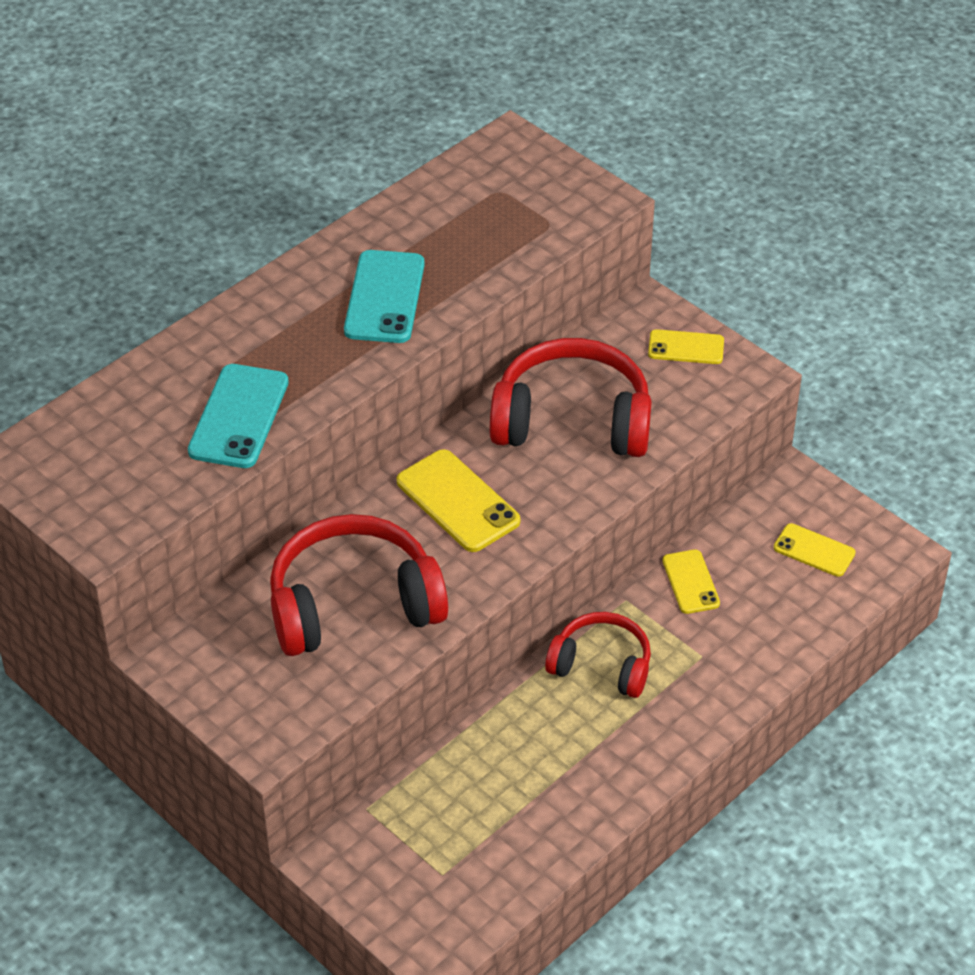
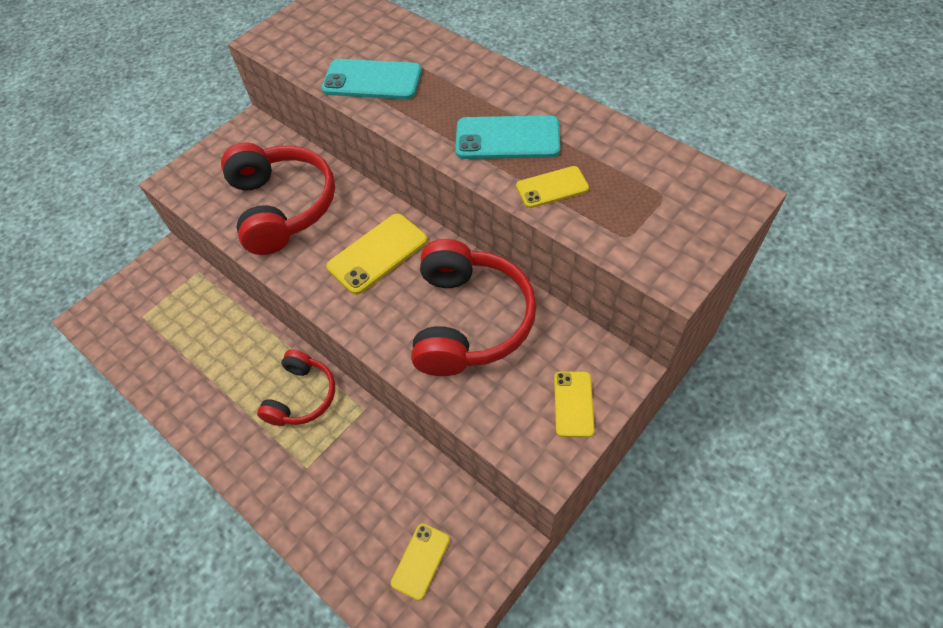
camera: 90 degrees right, 10 degrees up
(690, 582) = (383, 456): yellow phone -> yellow phone (552, 187)

